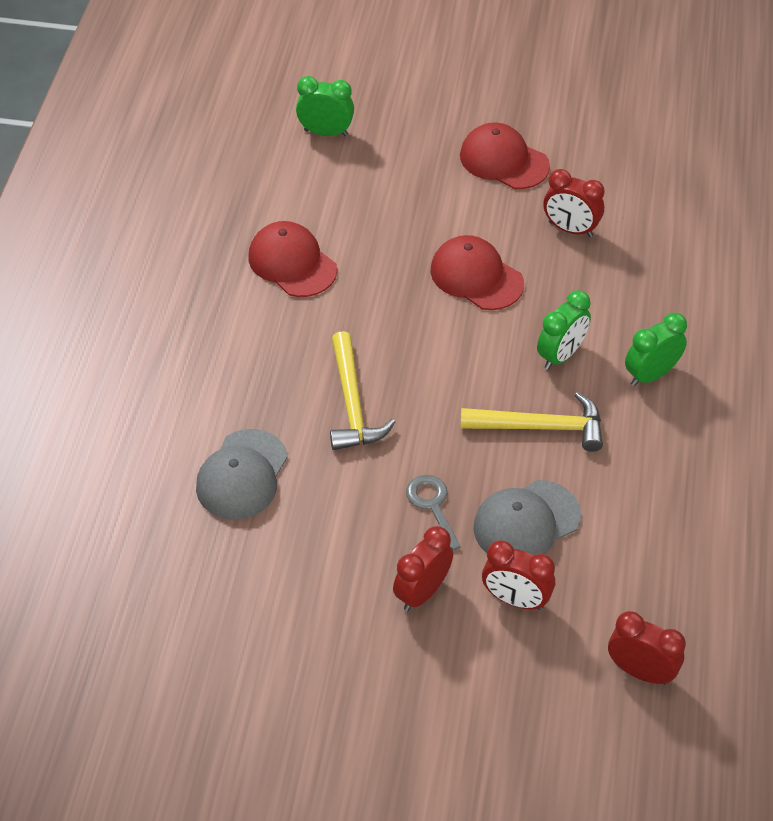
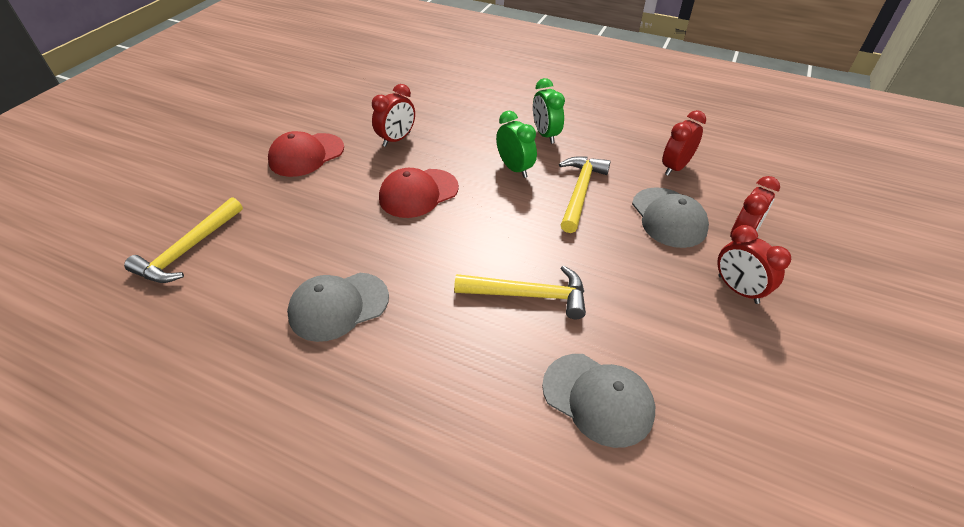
camera: 75 degrees left, 5 degrees down
(292, 263) = (338, 306): red cap -> grey cap
(326, 132) = (188, 250): green clock -> yellow hammer
(432, 507) = (650, 266): grey key -> none
(640, 671) = (796, 192): red clock -> red clock (675, 167)

